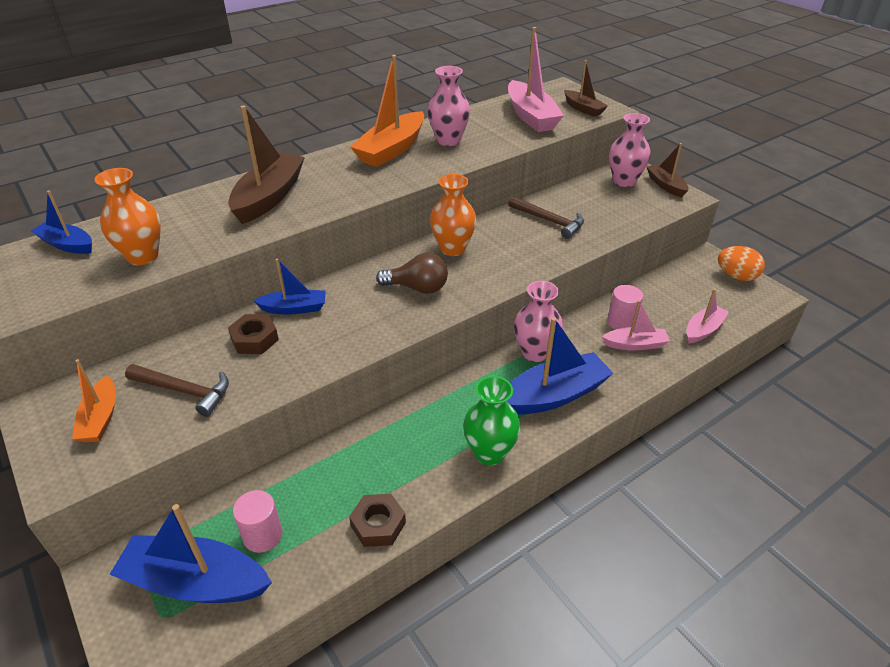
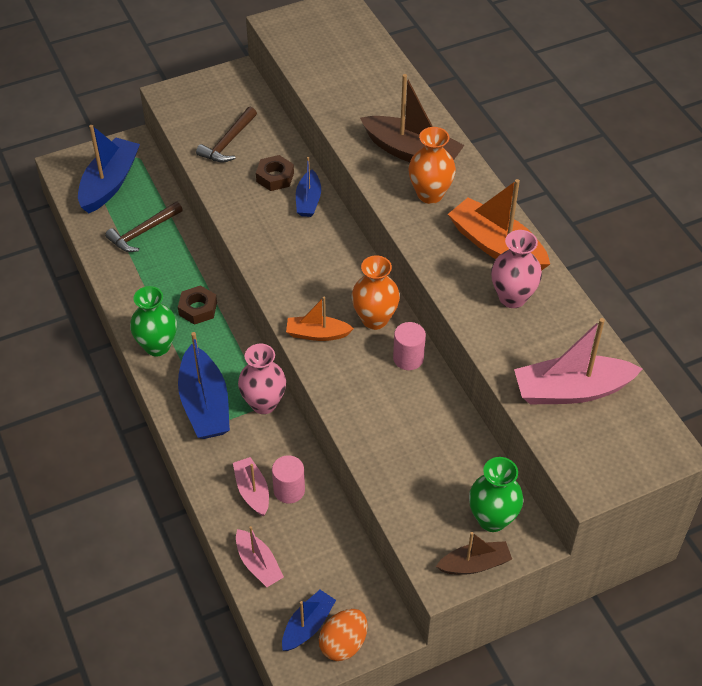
camera: 100 degrees right, 10 degrees up
(67, 245) = (361, 42): blue boat -> blue boat (308, 626)
(100, 418) = (215, 105): orange boat -> orange boat (317, 334)
(142, 256) = (333, 83): orange vase -> orange vase (430, 194)
(263, 535) = (131, 213): pink cylinder -> pink cylinder (408, 358)
(378, 524) = (117, 272): brown nut -> brown nut (198, 309)
(417, 288) = (316, 284): brown light bulb -> none
(549, 221) = (411, 414): brown hammer -> brown hammer (143, 232)
(583, 109) = (591, 455): brown boat -> none
(624, 181) = (492, 519): pink vase -> green vase
(635, 344) = (252, 491): pink boat -> pink boat turned 150 degrees clockwise

